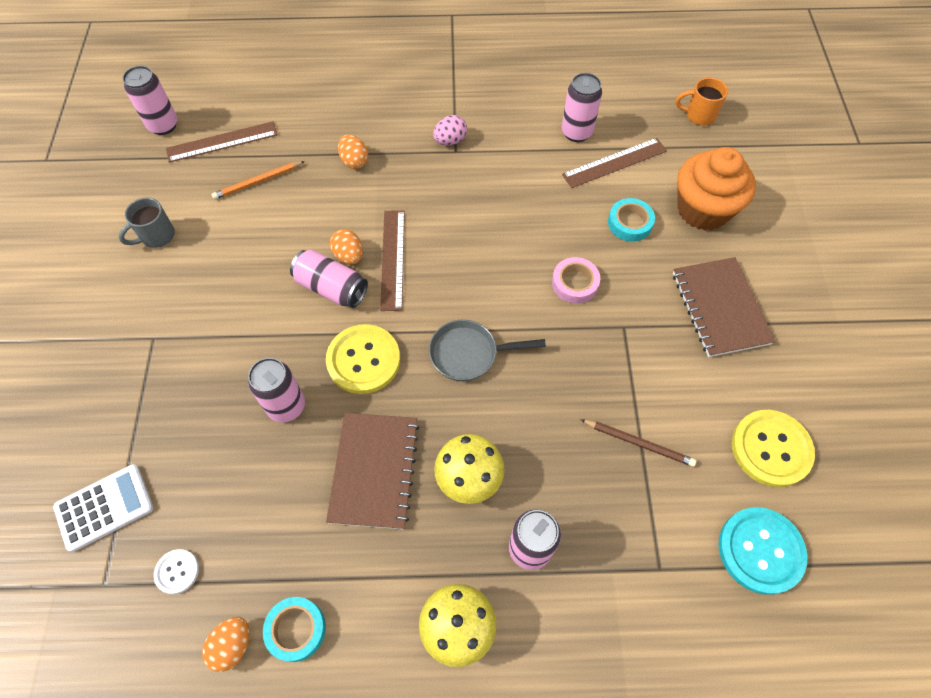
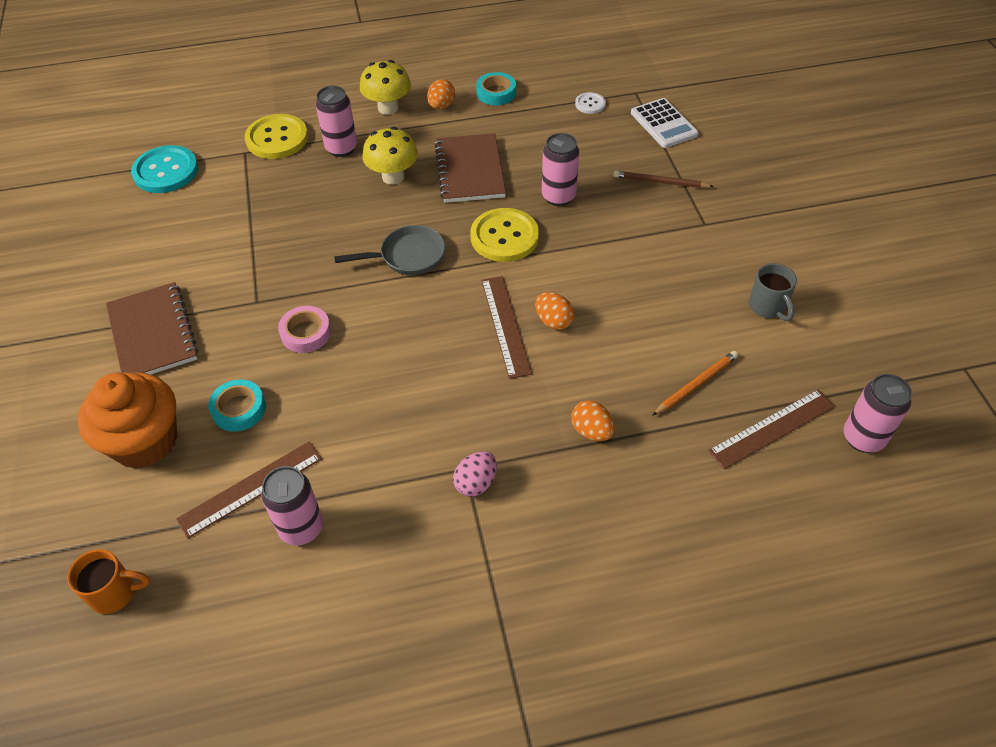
camera: 170 degrees right, 10 degrees down
(104, 507) = (663, 124): white calculator -> white calculator turned 75 degrees counterclockwise
(157, 236) = (768, 307): grey mug -> grey mug turned 120 degrees clockwise
(232, 645) = (534, 82): orange egg -> orange egg (441, 106)
(331, 288) = (559, 289): pink can -> none
(639, 443) = (252, 217): brown pencil -> brown pencil (660, 182)
(771, 449) = (137, 230): yellow button -> yellow button (277, 138)

